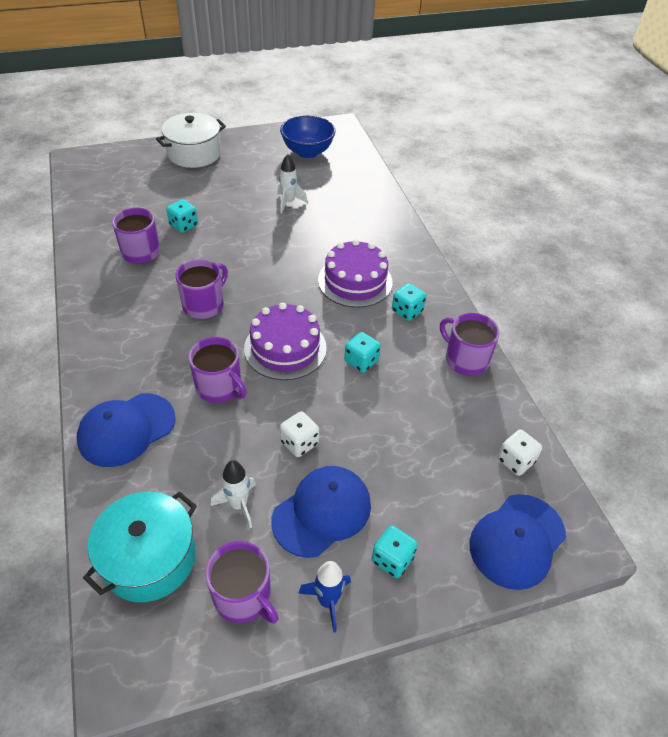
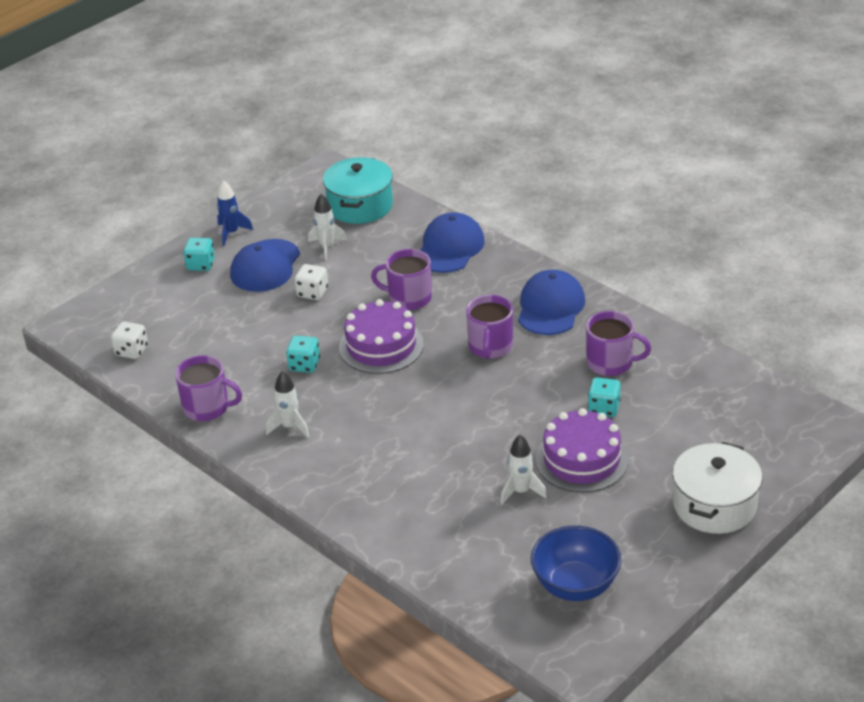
camera: 155 degrees right, 10 degrees down
(243, 596) = (286, 215): purple mug -> none
(355, 281) = (365, 433): purple cake -> purple cake (581, 459)
(407, 311) = (290, 427): turquoise dice -> white rocket
(517, 541) = (115, 306): blue cap -> blue cap (550, 307)

